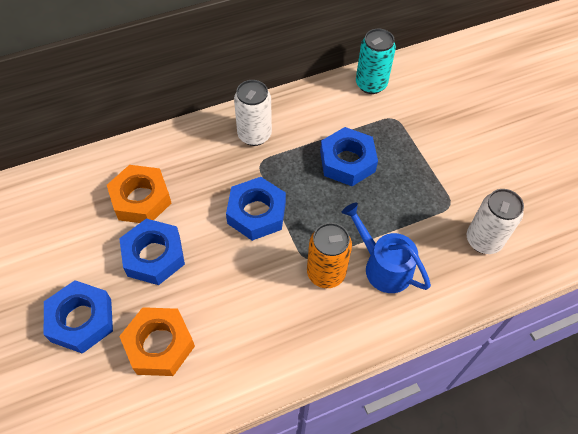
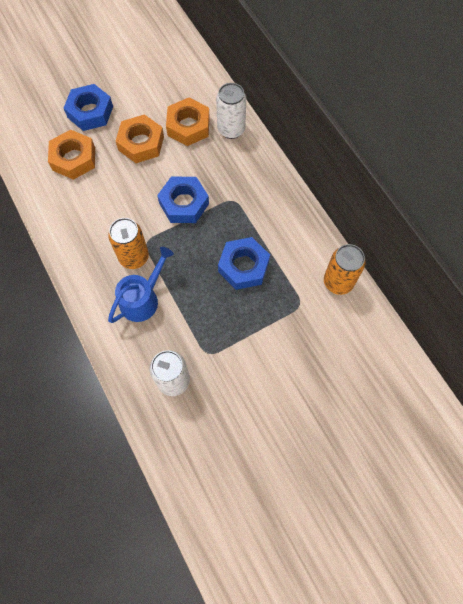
camera: 85 degrees right, 10 degrees up
(154, 256) = (141, 143): blue nut -> orange nut
(254, 135) = (261, 193): white can -> white can (231, 129)
(371, 84) = (338, 282): turquoise can -> orange can

